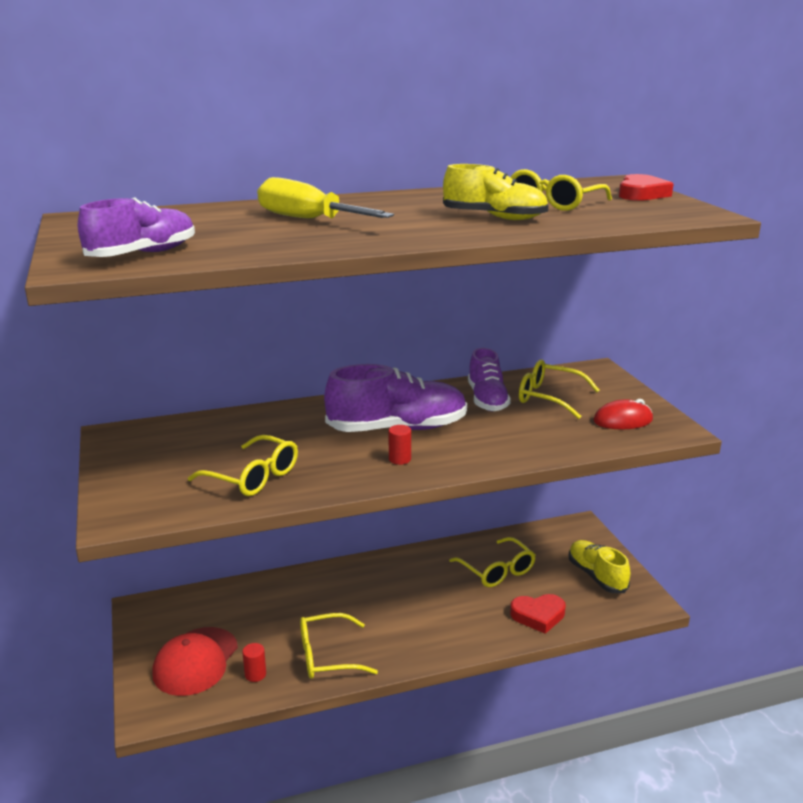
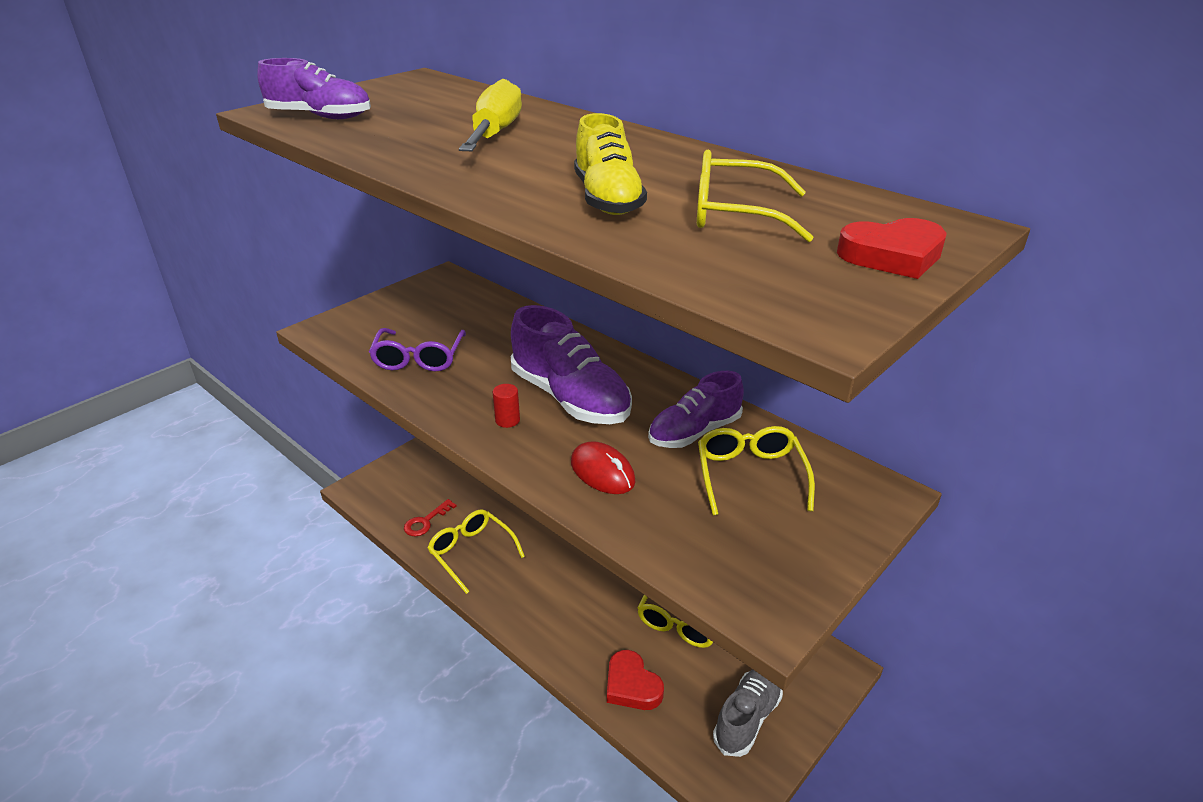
camera: 60 degrees right, 10 degrees up
(195, 661) = (422, 483): red cap -> none
(253, 477) = (418, 358): yellow glasses -> purple glasses
(255, 674) = (426, 521): red cylinder -> red key
(596, 576) = (747, 718): yellow shoe -> grey shoe
(623, 420) = (749, 556): red mouse -> red mouse (602, 472)

